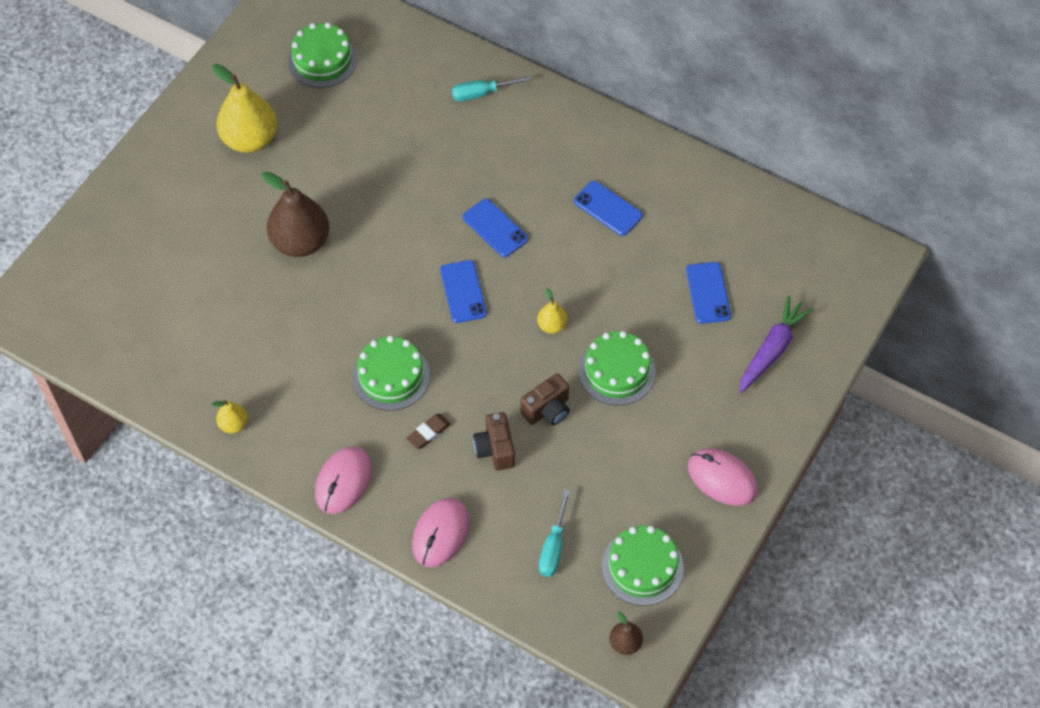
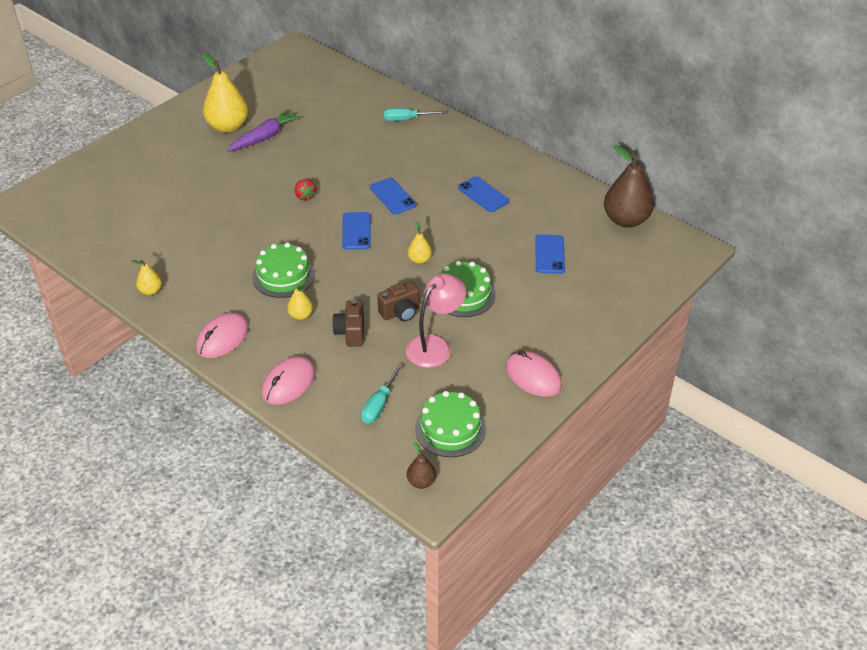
camera: 10 degrees right, 15 degrees down
(300, 242) = (243, 188): brown pear -> brown pear (626, 220)
(322, 60) = (296, 89): green cake -> none
(384, 245) = (305, 196): none -> red strawberry
(428, 433) = (301, 315): brown eraser -> yellow pear
(599, 452) = (435, 345): none -> pink lamp
(772, 349) = (594, 296): purple carrot -> purple carrot (265, 137)

